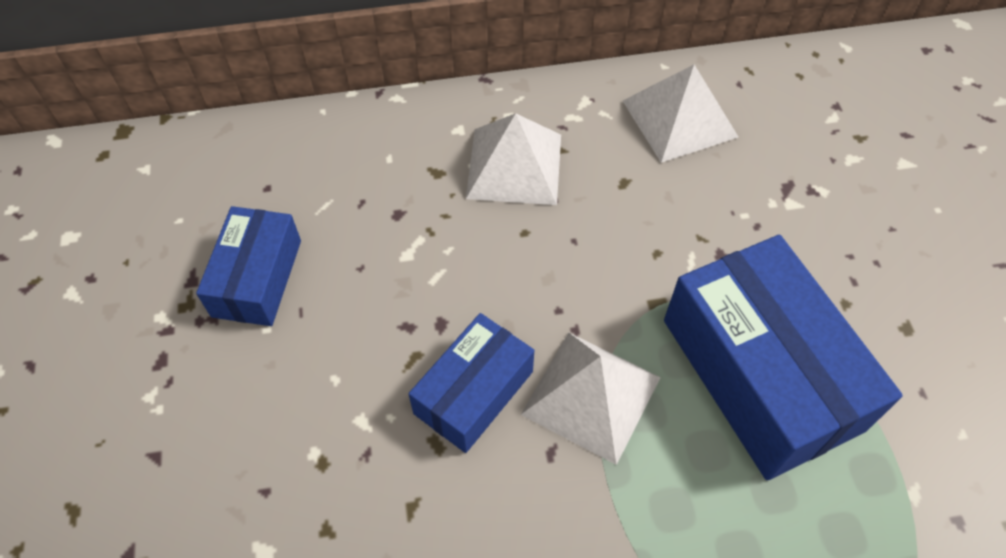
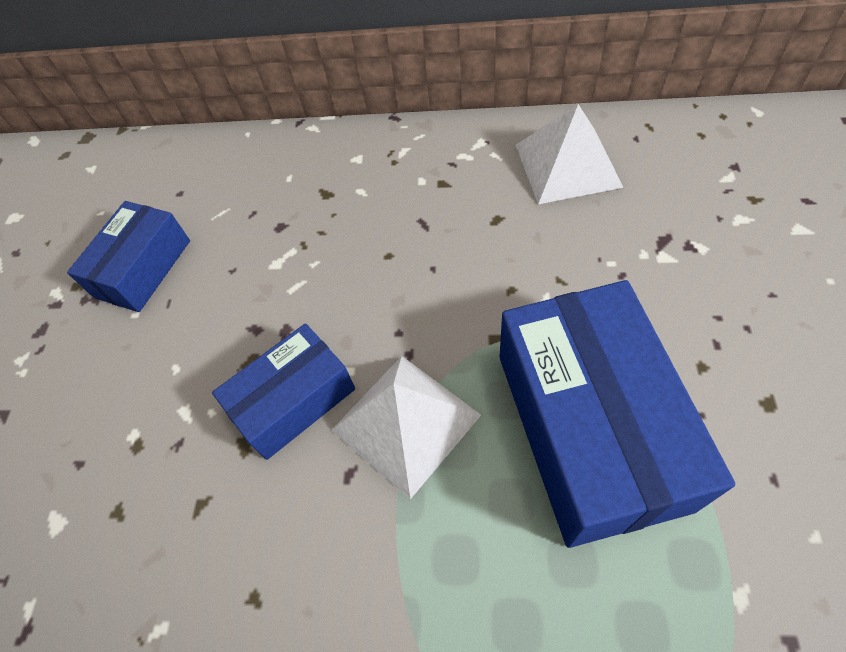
camera: 20 degrees right, 0 degrees up
(514, 166) = (397, 194): white pyramid -> none

